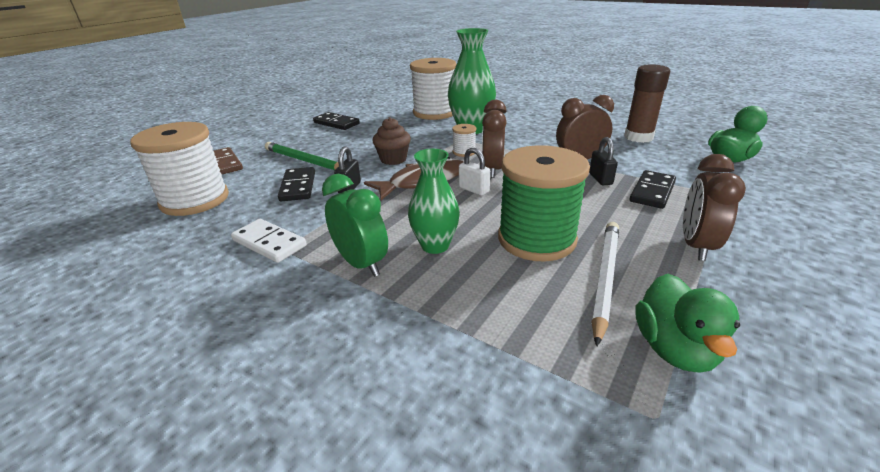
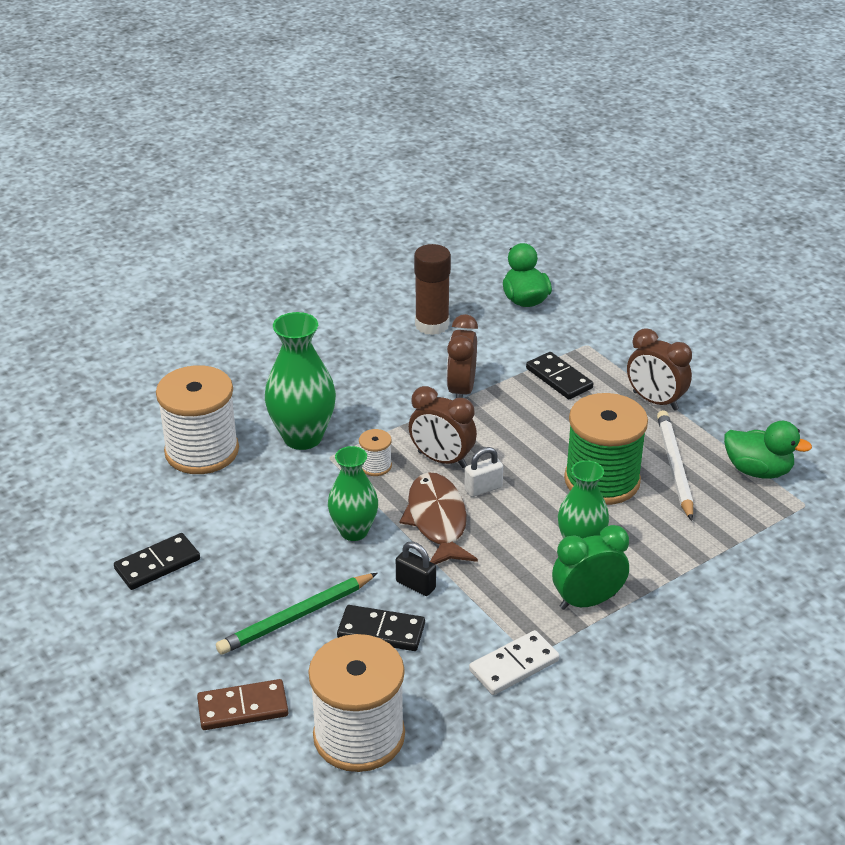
camera: 70 degrees left, 5 degrees up
(393, 159) = (354, 531): brown cupcake -> green vase
(600, 179) = (514, 396): black padlock -> none
(604, 278) = (674, 467): white pencil -> white pencil turned 45 degrees clockwise

